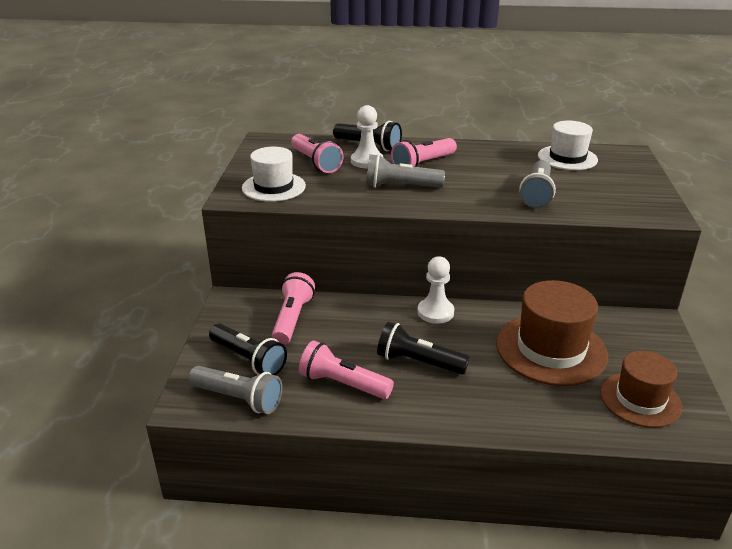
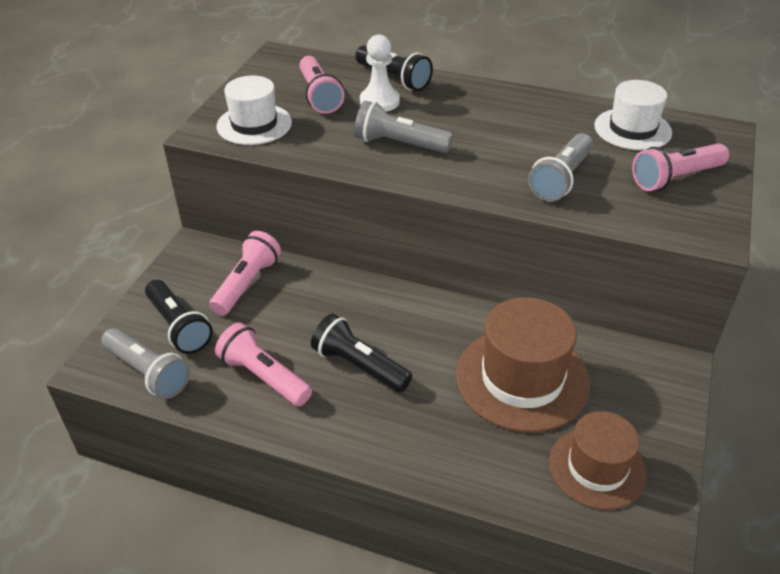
camera: 15 degrees right, 10 degrees up
(423, 164) = (444, 115): pink flashlight -> pink flashlight (675, 178)
(435, 312) = (410, 304): white pawn -> none

